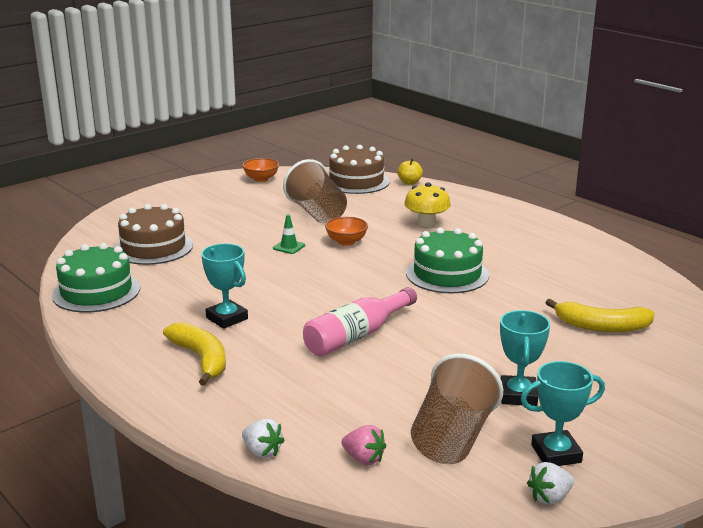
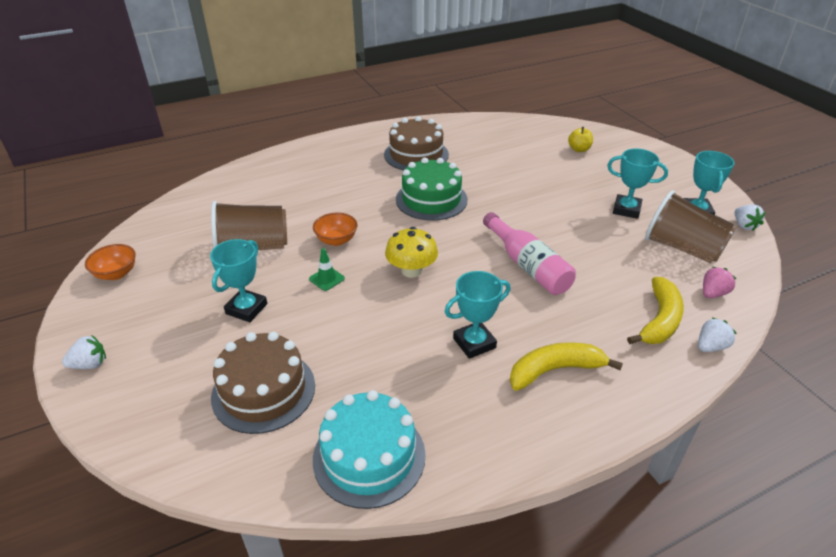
camera: 75 degrees left, 15 degrees up
(96, 292) = (369, 456): green cake -> turquoise cake
(167, 194) = (90, 364): none -> white strawberry
(238, 226) = (246, 309): none -> turquoise trophy
(356, 181) = (188, 209): brown cake -> brown cake (416, 154)
(409, 183) = (220, 179): yellow apple -> yellow apple (579, 149)
(426, 223) = (322, 189): yellow mushroom -> yellow mushroom (411, 270)
(602, 326) = (537, 157): yellow banana -> yellow banana (659, 320)

